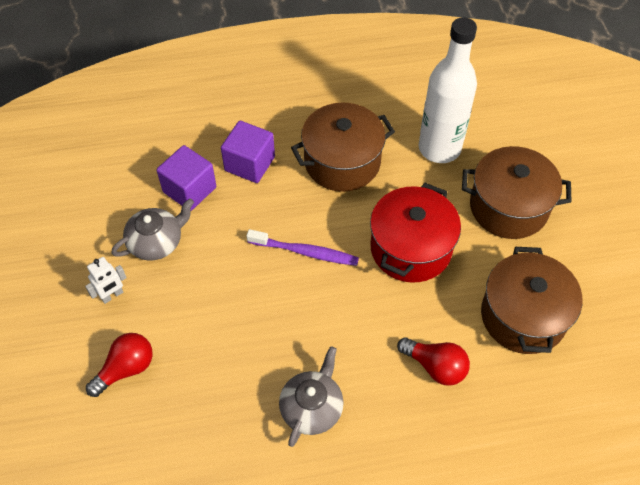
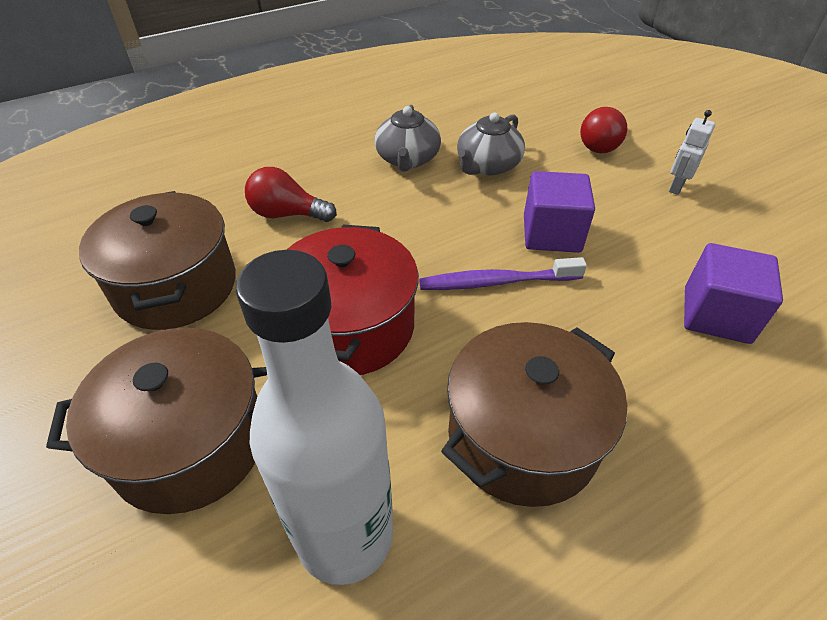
camera: 160 degrees right, 10 degrees down
(156, 242) = (687, 243): grey teapot -> grey teapot (487, 165)
(249, 164) = (670, 382): purple cube -> purple cube (551, 234)

